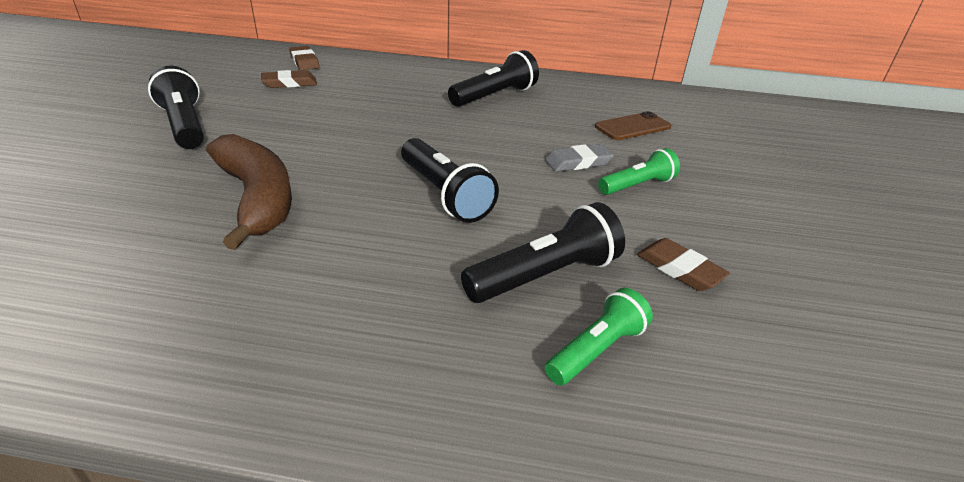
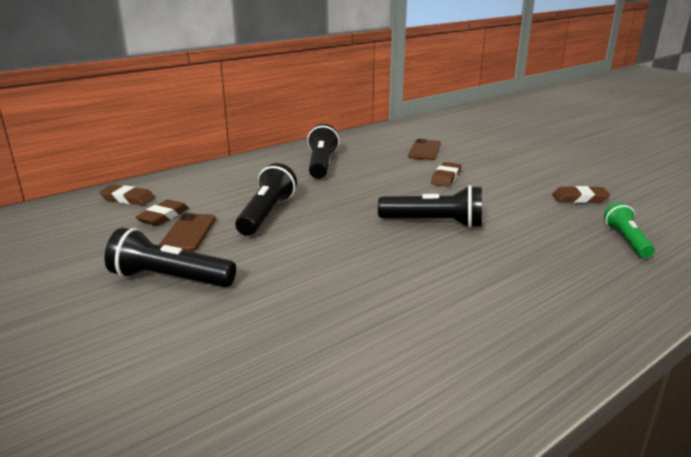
camera: 45 degrees left, 10 degrees down
(257, 199) = (355, 281): brown banana -> none
(272, 102) = (188, 233): none -> brown phone
(544, 276) = (553, 229): black flashlight -> black flashlight (266, 214)
(578, 162) = (446, 177): grey eraser -> brown eraser
(637, 186) = (491, 175): green flashlight -> none

